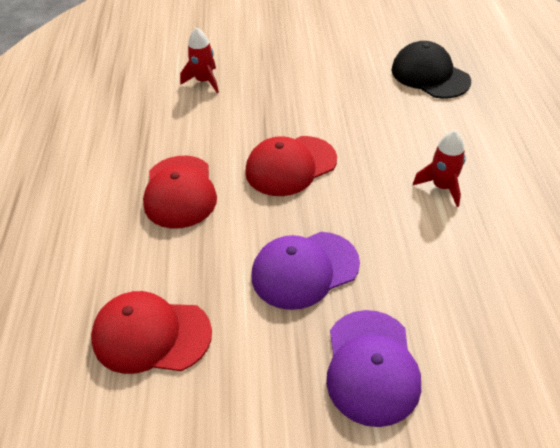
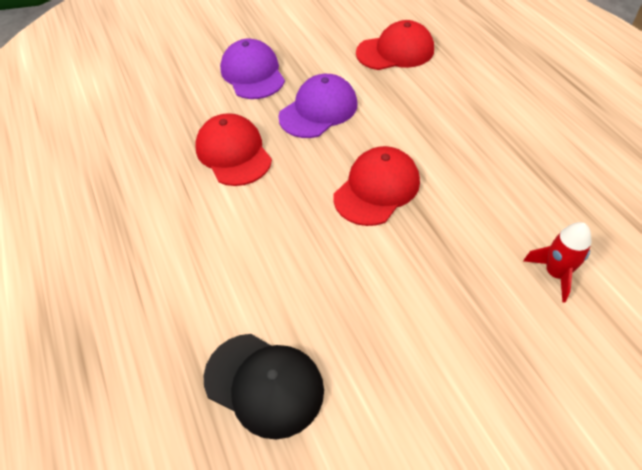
camera: 160 degrees right, 5 degrees up
(180, 192) = (458, 136): red cap -> red cap (233, 153)
(442, 187) = (224, 209): red rocket -> none

